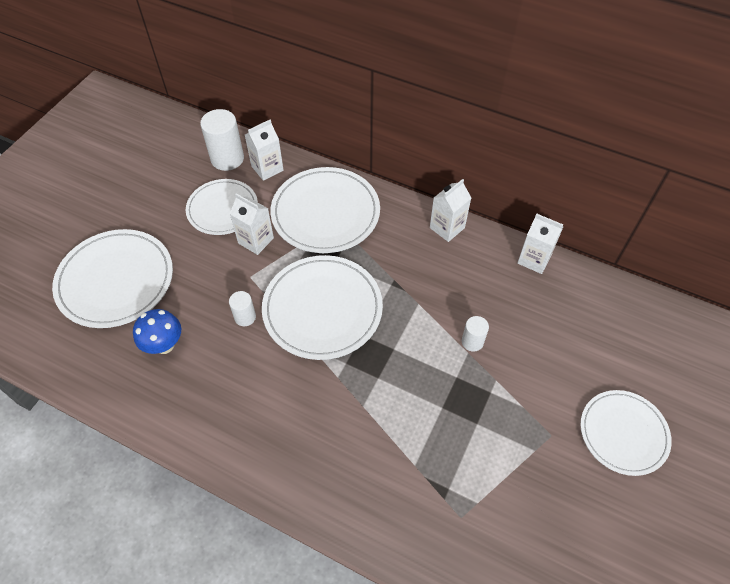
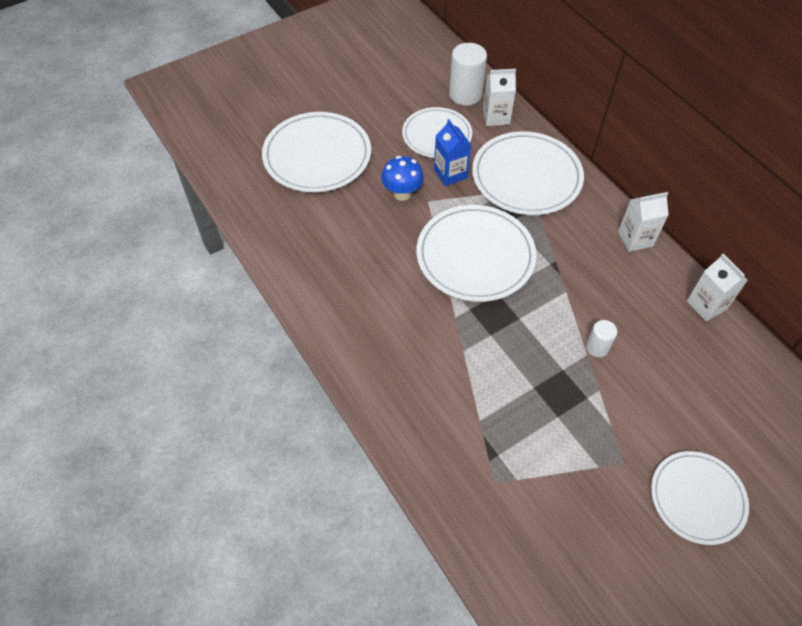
camera: 30 degrees right, 0 degrees up
(164, 345) = (327, 223): blue mushroom -> blue mushroom (402, 194)
(245, 317) = (405, 232): white cylinder -> none
(256, 240) = (450, 173): white carton -> blue carton

